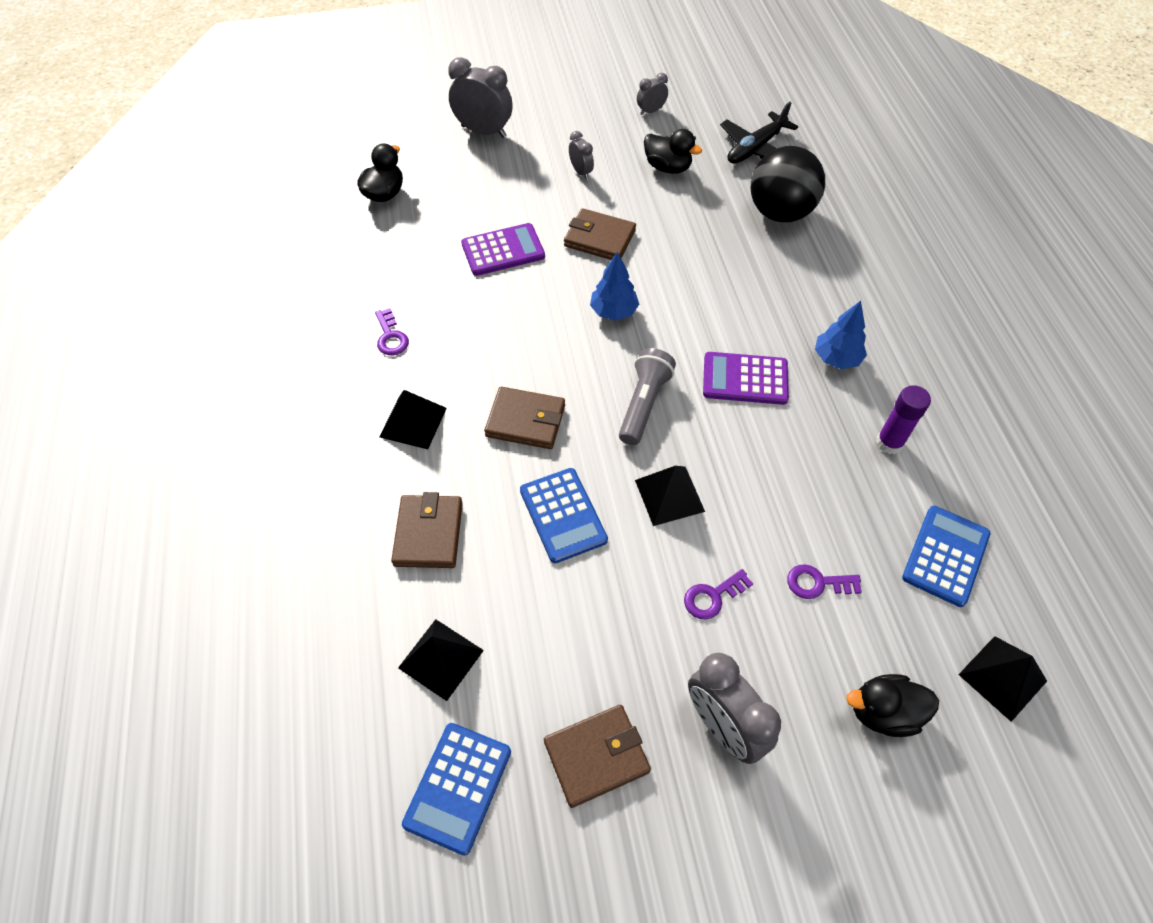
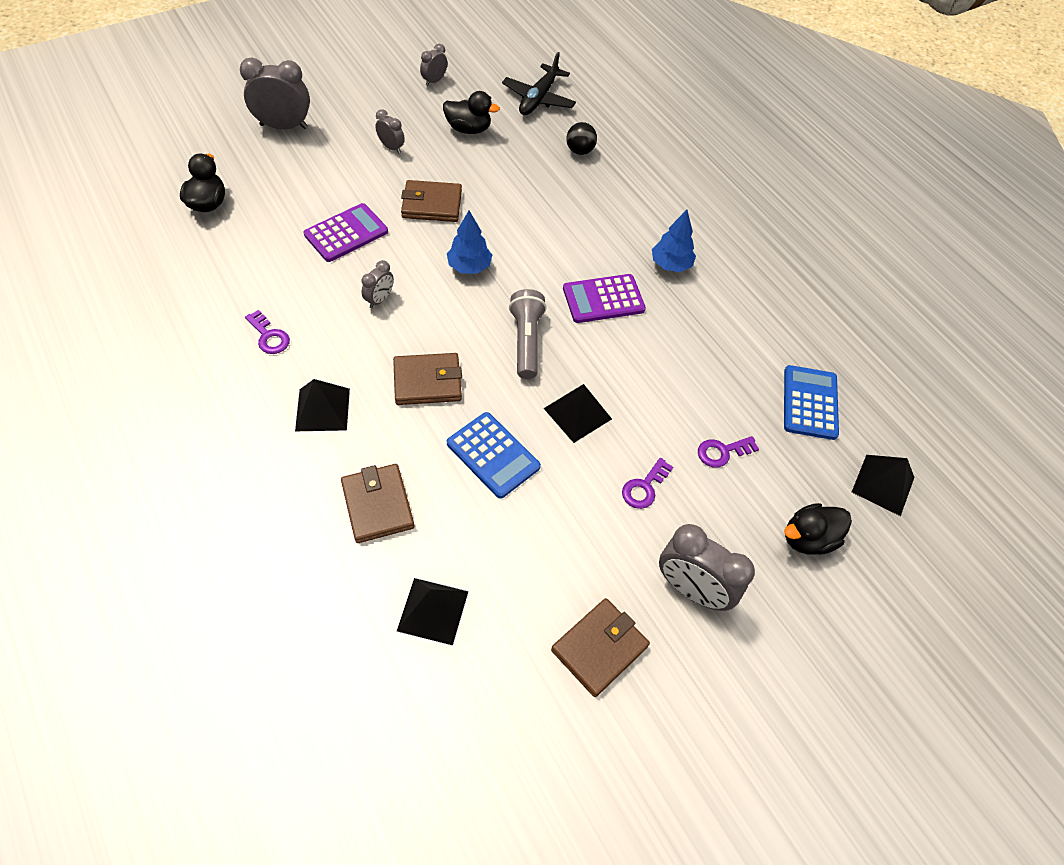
camera: 25 degrees left, 0 degrees up
(458, 787) = (491, 714): blue calculator -> none
(510, 325) = (379, 299): none -> grey clock
(780, 212) = (580, 151): black ball -> black ball, size x0.48
(889, 443) = (736, 324): purple glue stick -> none

